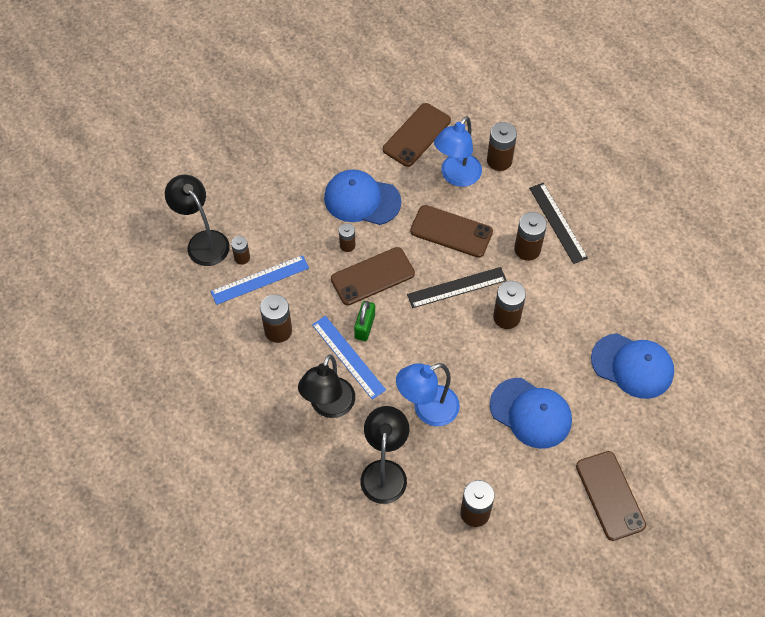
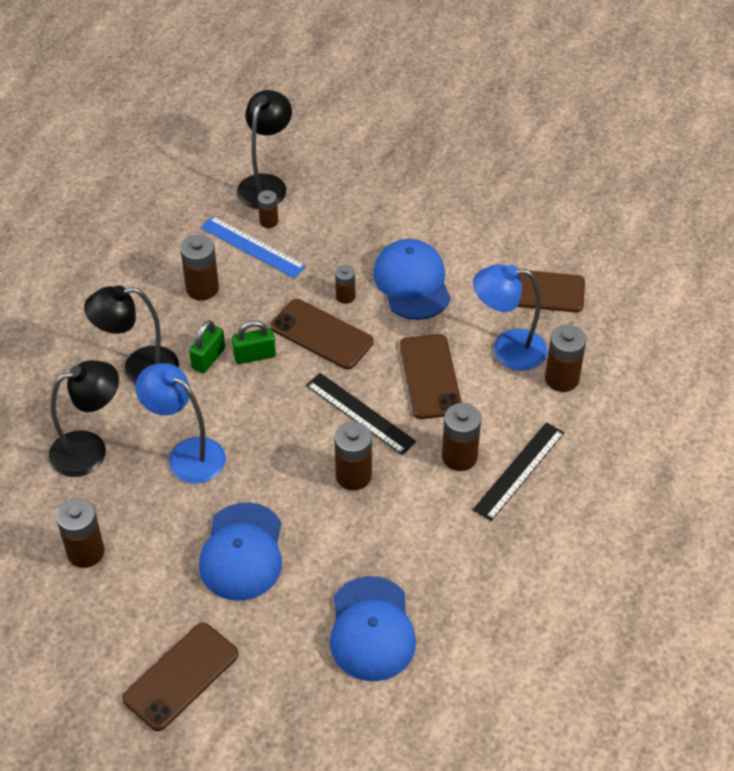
camera: 60 degrees right, 10 degrees down
(348, 357) = (208, 358): blue ruler -> green padlock

